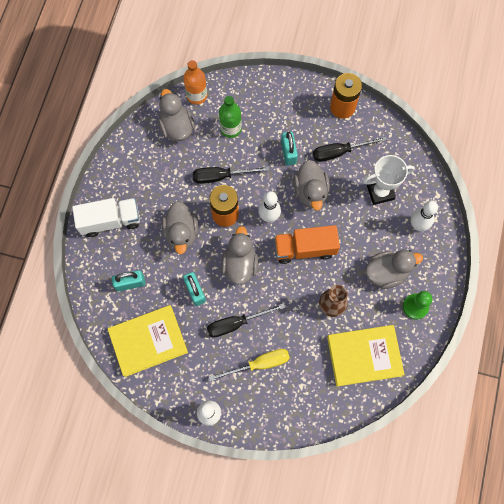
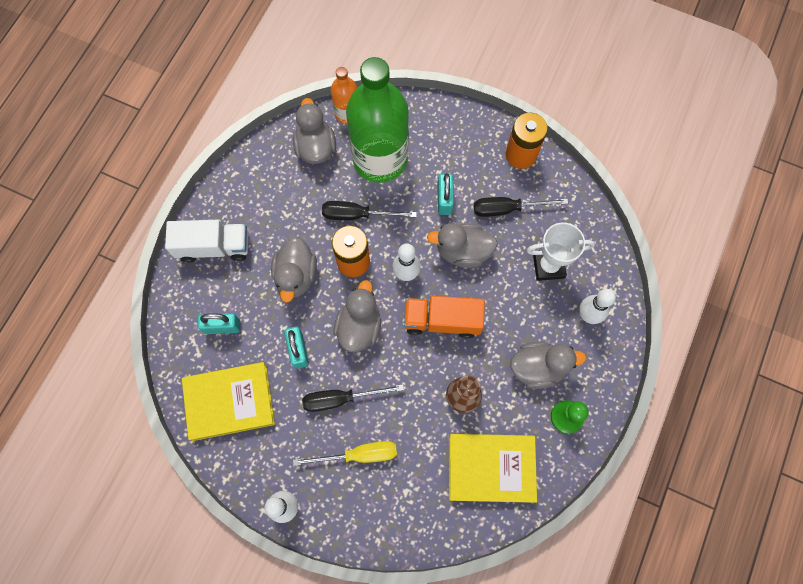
camera: 10 degrees right, 0 degrees up
(230, 129) = (380, 159): green bottle -> green bottle, size x2.11
(310, 192) = (462, 251): grey duck -> grey duck turned 90 degrees clockwise

